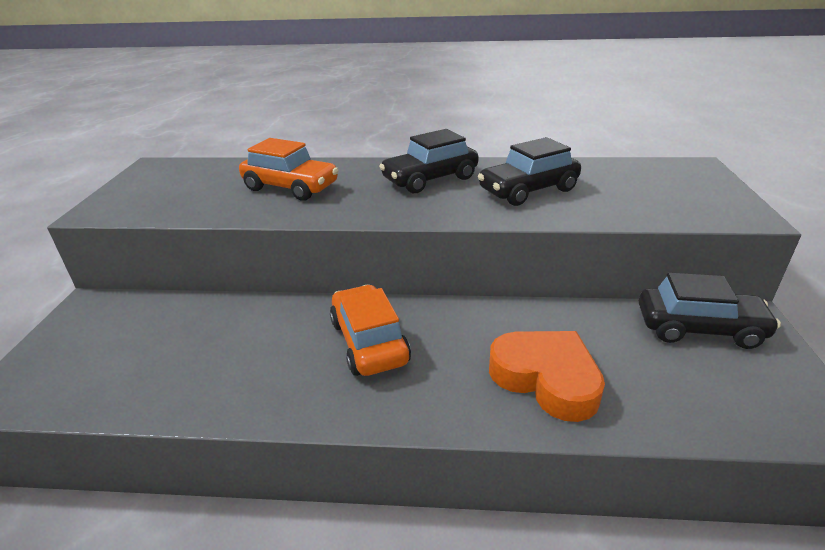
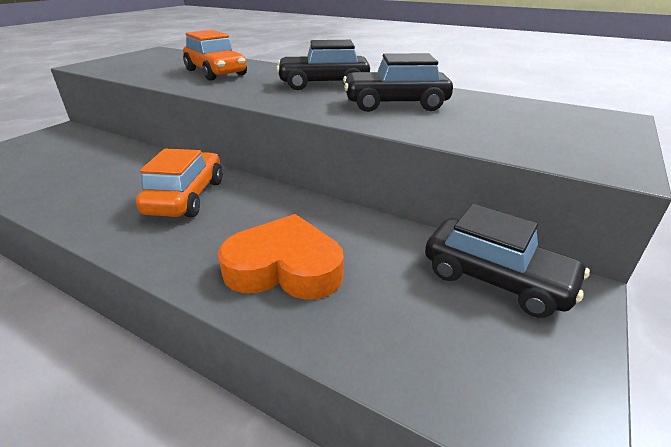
camera: 25 degrees right, 0 degrees up
(546, 379) = (285, 268): orange heart -> orange heart turned 60 degrees counterclockwise

